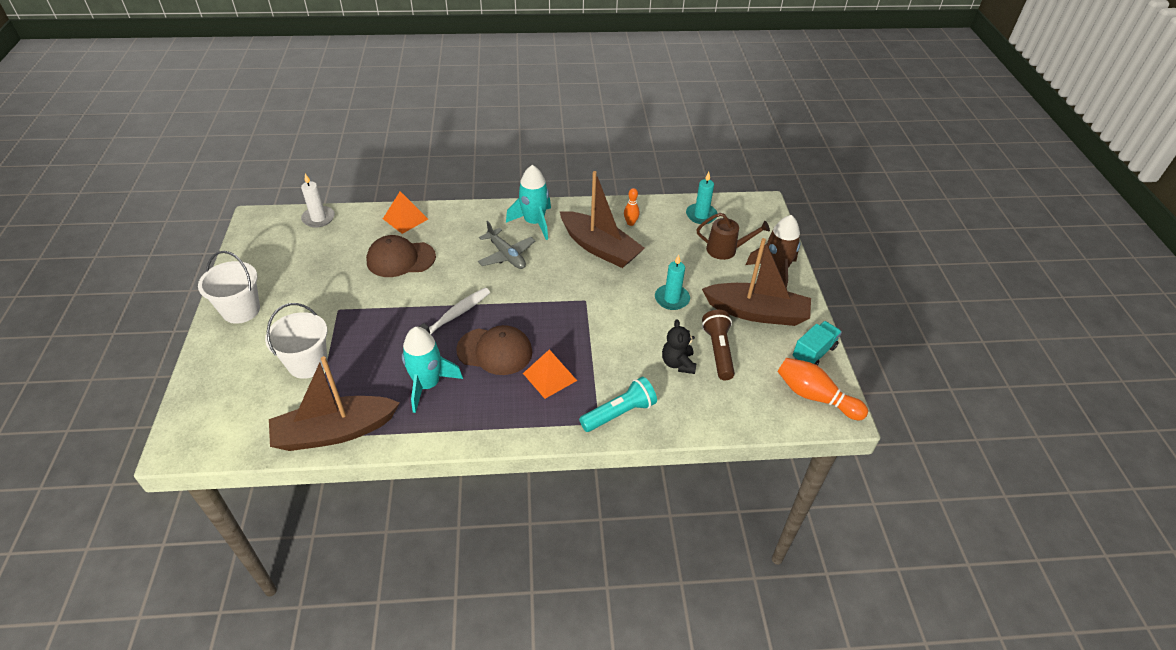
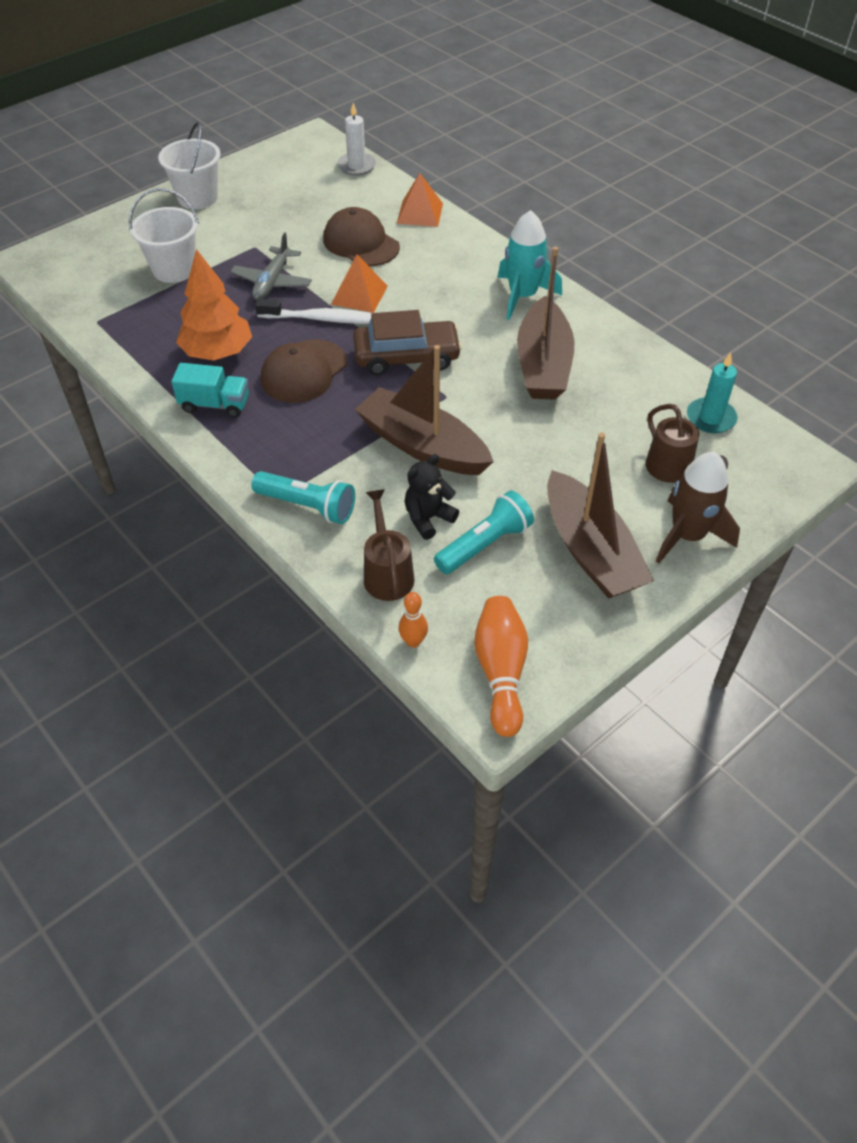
camera: 55 degrees right, 5 degrees up
(334, 432) = (113, 330): brown boat -> brown boat (422, 446)
(427, 385) = (217, 353): turquoise rocket -> orange tree
(495, 351) = (304, 371): brown cap -> brown cap turned 60 degrees clockwise
(506, 255) = (448, 305): grey plane -> grey plane (272, 282)
(532, 298) = (406, 356): none -> brown car
(550, 377) = (308, 428): orange pyramid -> orange pyramid (359, 295)
(630, 223) = (617, 367): orange bowling pin -> orange bowling pin (413, 641)
(672, 299) = (528, 463): turquoise candle -> none
(706, 405) = (387, 573): none -> brown watering can
(718, 351) = (485, 545): brown flashlight -> turquoise flashlight
(813, 352) = (579, 639): turquoise truck -> turquoise truck (215, 404)

